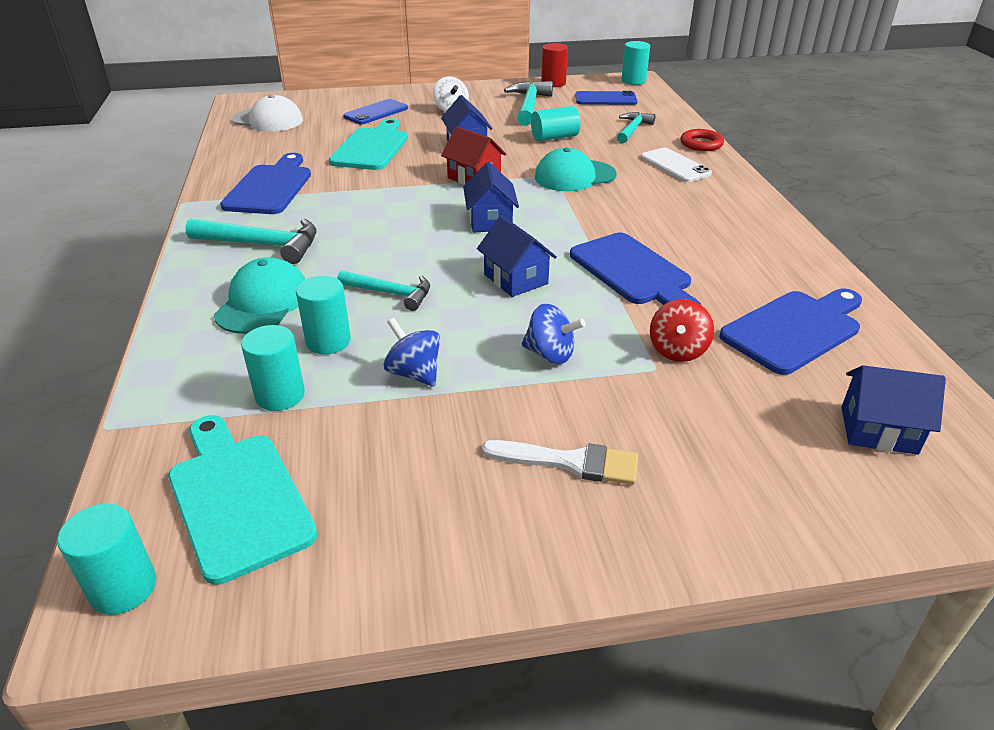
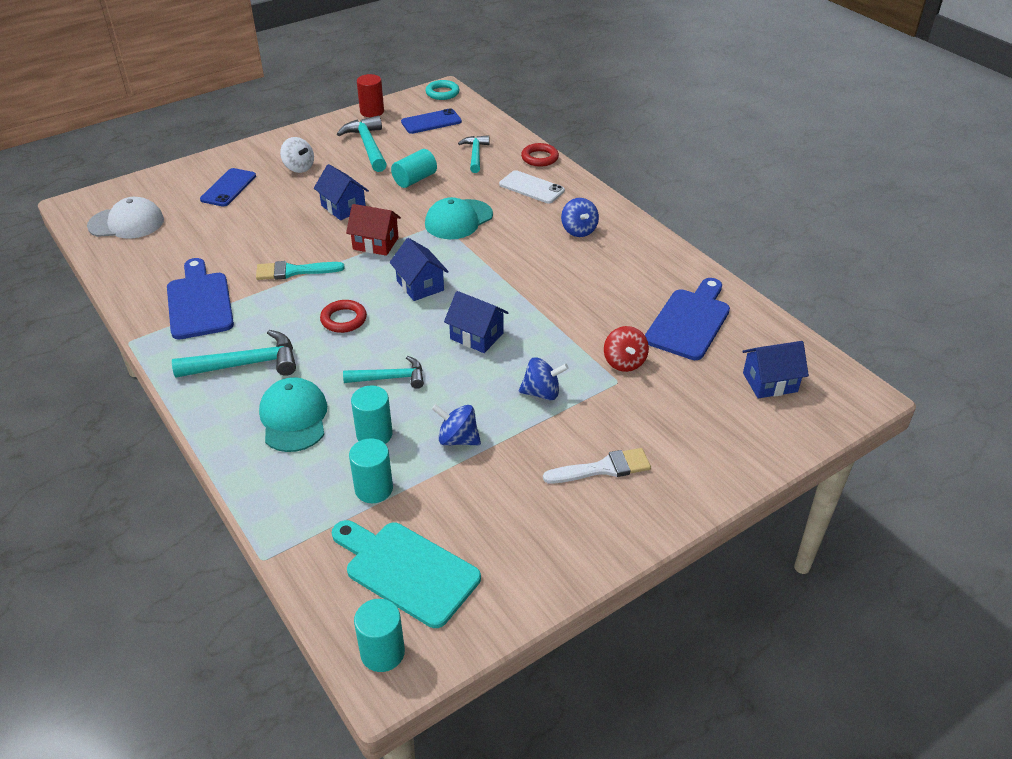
camera: 25 degrees left, 5 degrees up
(372, 147) = (258, 232): turquoise cutting board -> none
(376, 183) = (294, 271): none -> turquoise brush
(389, 231) = (344, 319): none -> red ring
(633, 81) = (442, 93): turquoise cylinder -> turquoise ring
(633, 272) = (558, 304): blue cutting board -> none
(704, 211) = (579, 230): none -> blue spinning top

